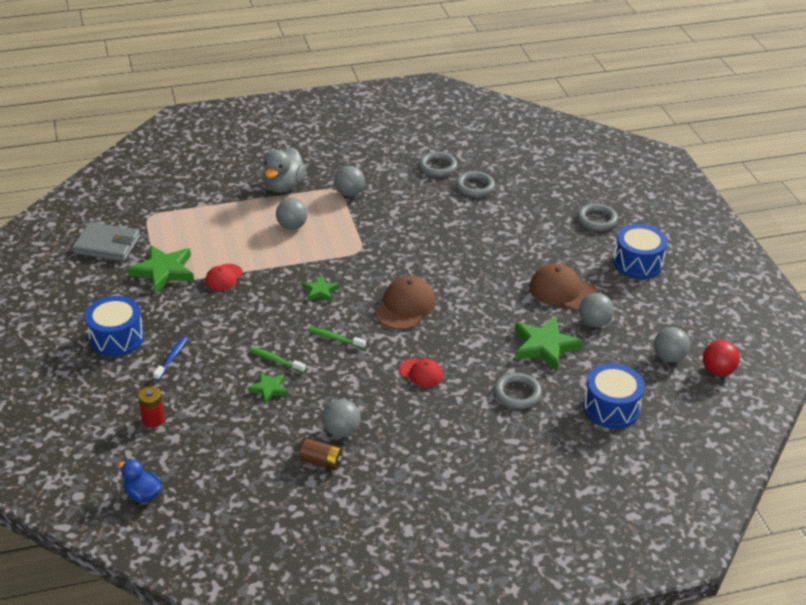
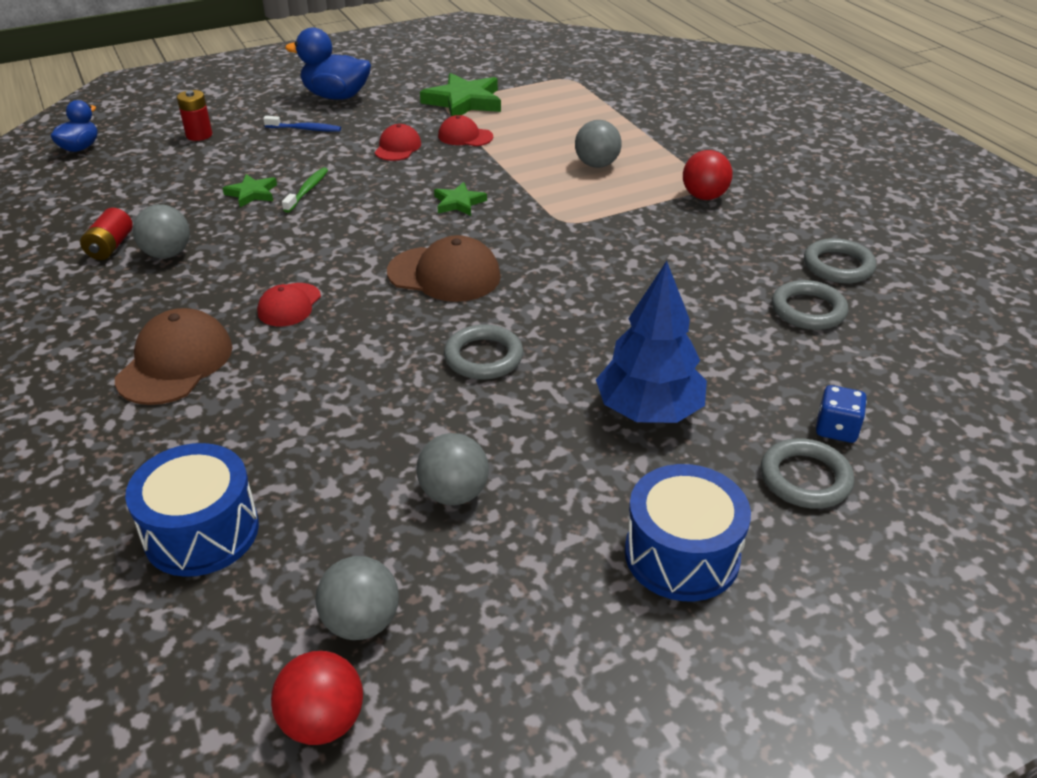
camera: 80 degrees right, 0 degrees up
(107, 245) = (500, 66): grey wallet -> none
(117, 338) = (336, 96): blue drum -> blue duck
(226, 311) = (397, 147): none -> red cap
(283, 186) = (686, 147): grey duck -> none
(322, 462) = (110, 247): brown battery -> red battery
(334, 338) = (358, 226): green toothbrush -> none
(349, 193) = (704, 196): grey ball -> red ball
(517, 394) = (242, 407): grey ring -> grey ring (483, 357)
(544, 346) = (372, 430): green star -> none
(545, 253) = (649, 411): none -> blue tree
(563, 291) = (540, 443): brown cap -> brown cap (175, 363)
(566, 203) = (836, 429): none -> blue dice

